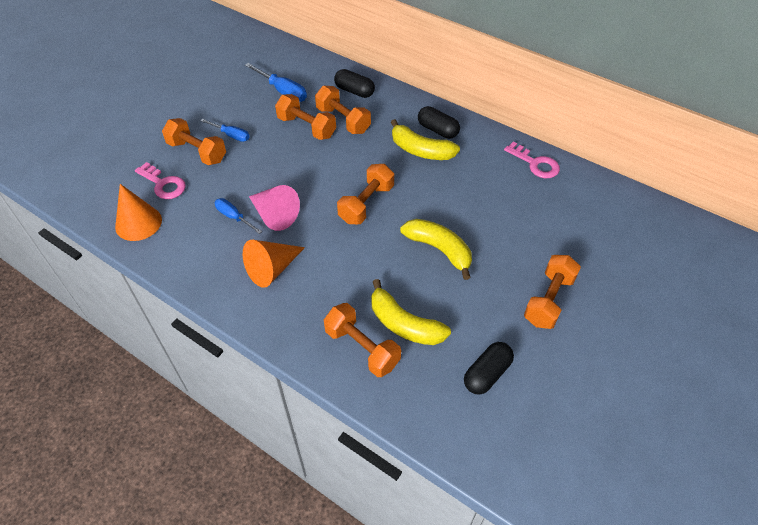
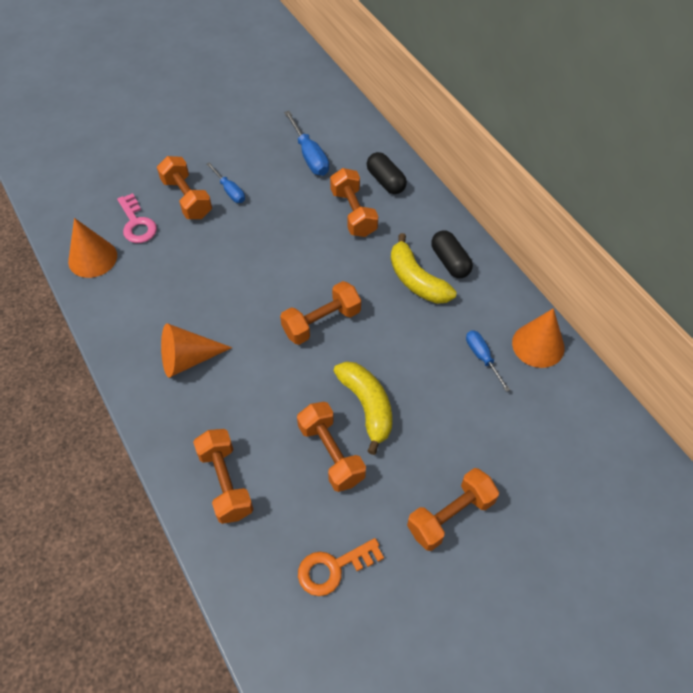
camera: 25 degrees right, 5 degrees up
(234, 217) = (183, 286): blue screwdriver -> blue screwdriver (482, 357)
(274, 215) = (222, 299): pink cone -> none
(306, 127) = (310, 208): orange dumbbell -> orange dumbbell (331, 454)
(404, 324) = (281, 475): yellow banana -> none
(487, 374) = (333, 568): black capsule -> orange key
(535, 164) = (538, 345): pink key -> orange cone

